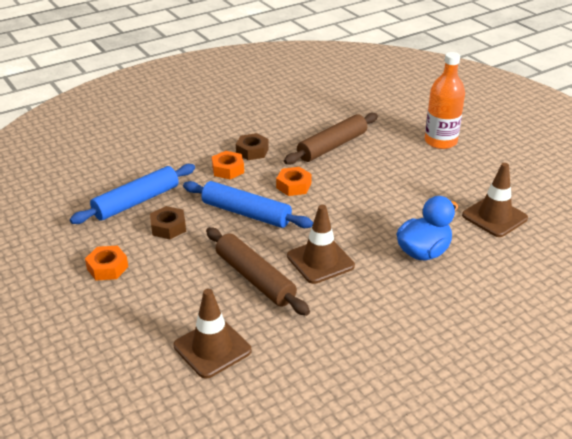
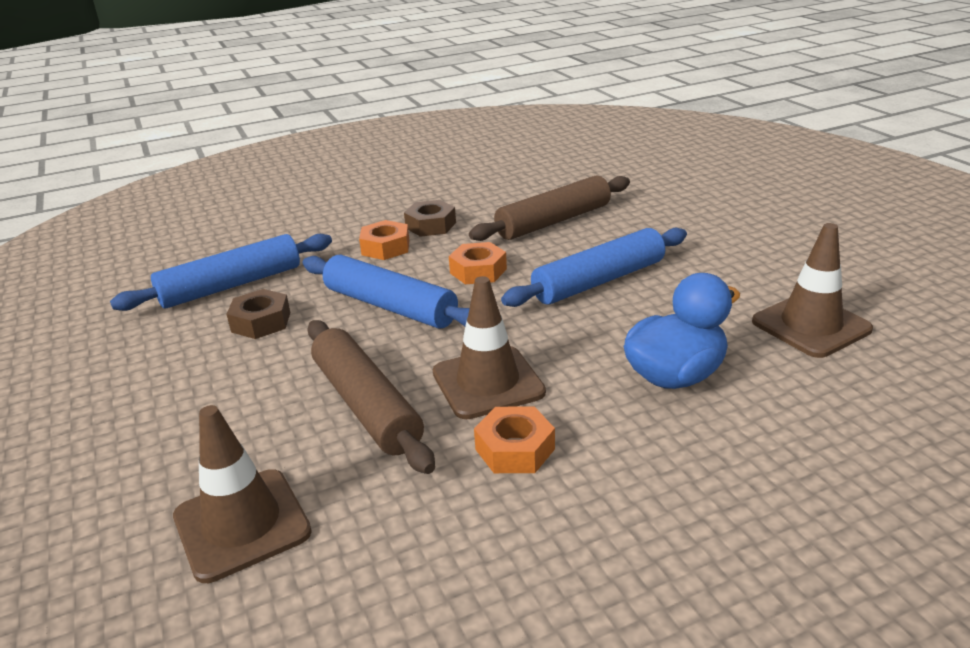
camera: 10 degrees right, 5 degrees down
(107, 268) = (137, 377): orange nut -> orange nut (515, 449)
(369, 191) = (598, 281): none -> blue rolling pin
(440, 141) = (727, 218): orange bottle -> none

